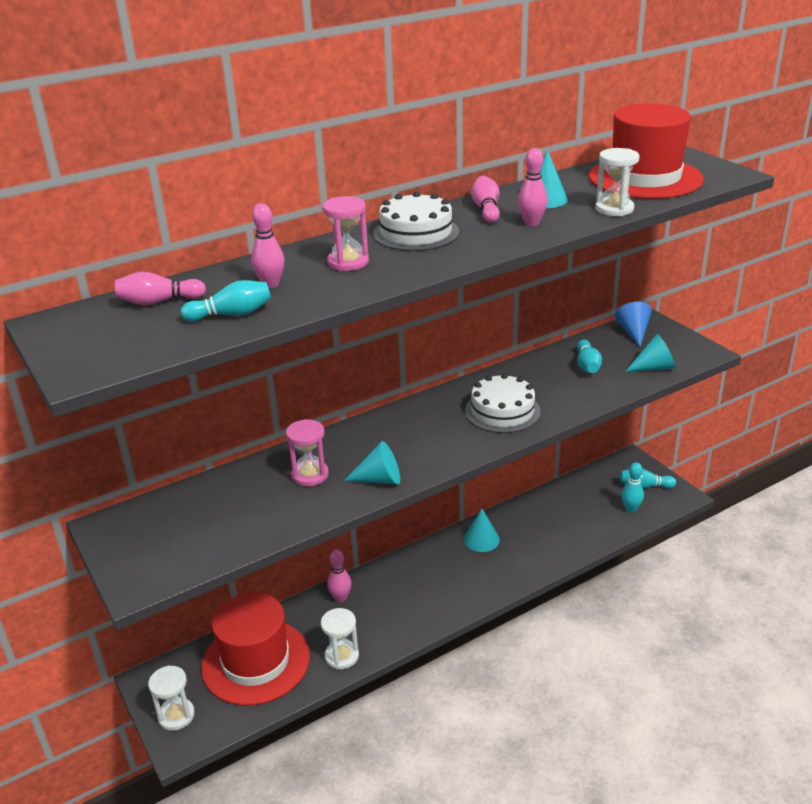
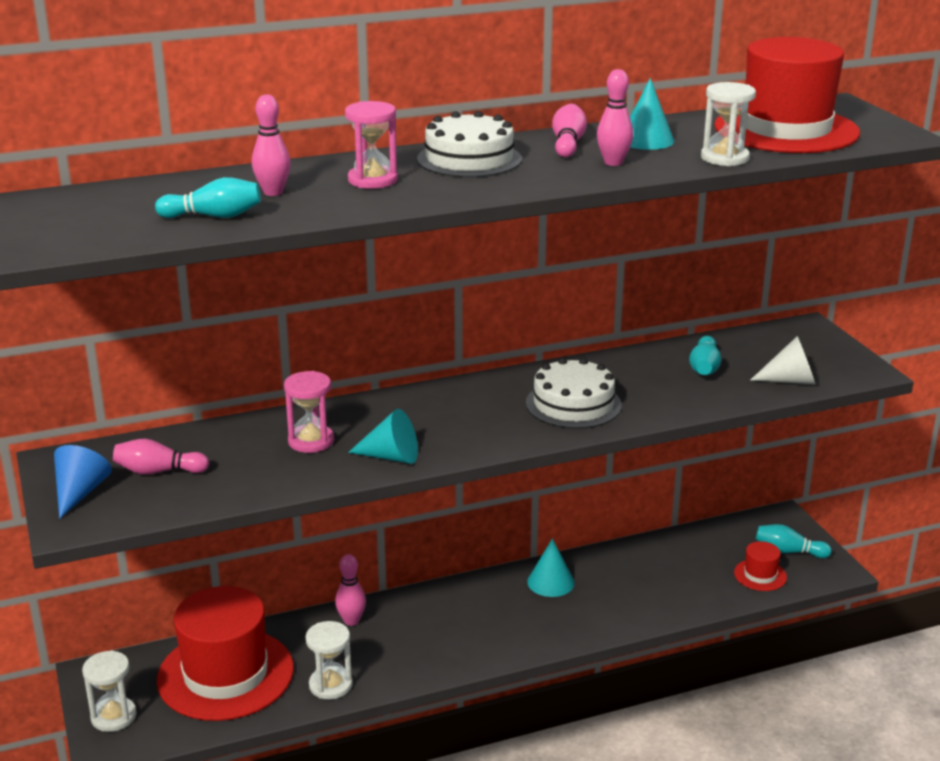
camera: 10 degrees right, 5 degrees down
(159, 302) = (141, 196): pink bowling pin -> pink bowling pin (158, 471)
(631, 508) = (760, 575): turquoise bowling pin -> red hat
(633, 332) = (782, 338): blue cone -> blue cone (80, 493)
(654, 367) = (790, 380): turquoise cone -> white cone

